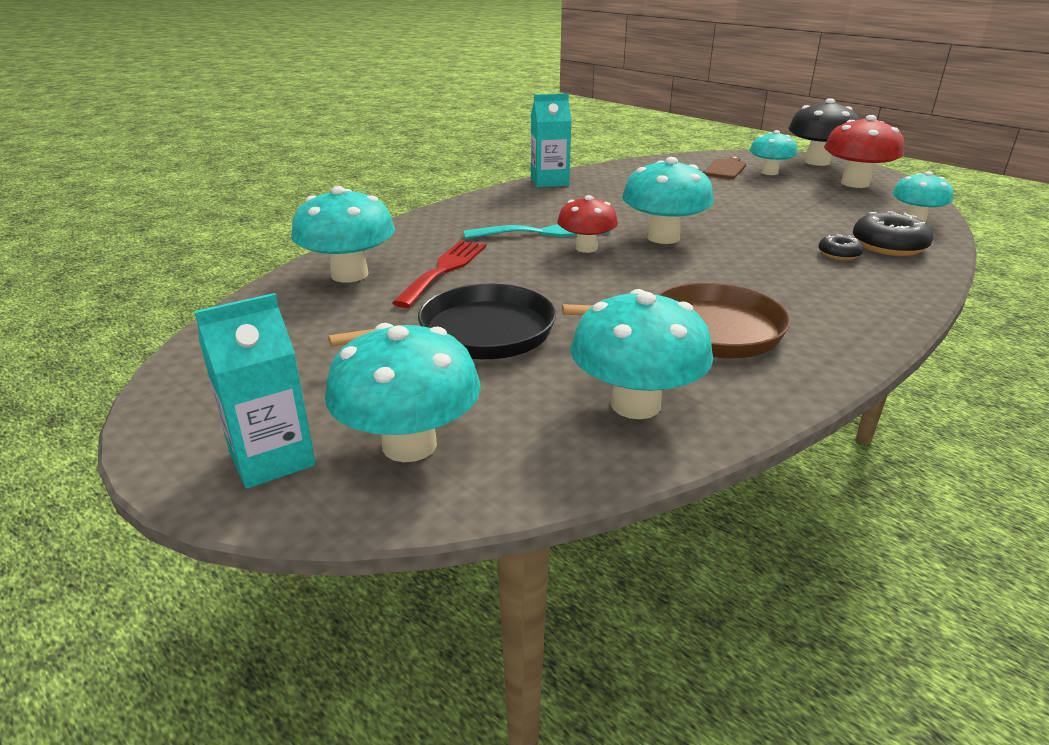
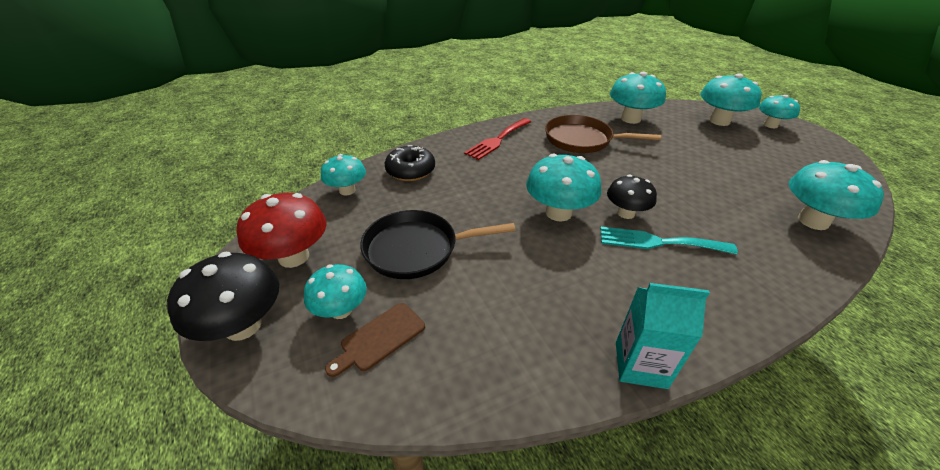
camera: 160 degrees left, 10 degrees up
(272, 458) = (770, 125): turquoise carton -> turquoise mushroom
(444, 270) = (738, 211): red fork -> red fork (497, 140)
(478, 333) = (701, 158): black pan -> black pan (416, 249)
(586, 248) = (626, 213): red mushroom -> black mushroom
(839, 254) = (452, 171): black donut -> none

